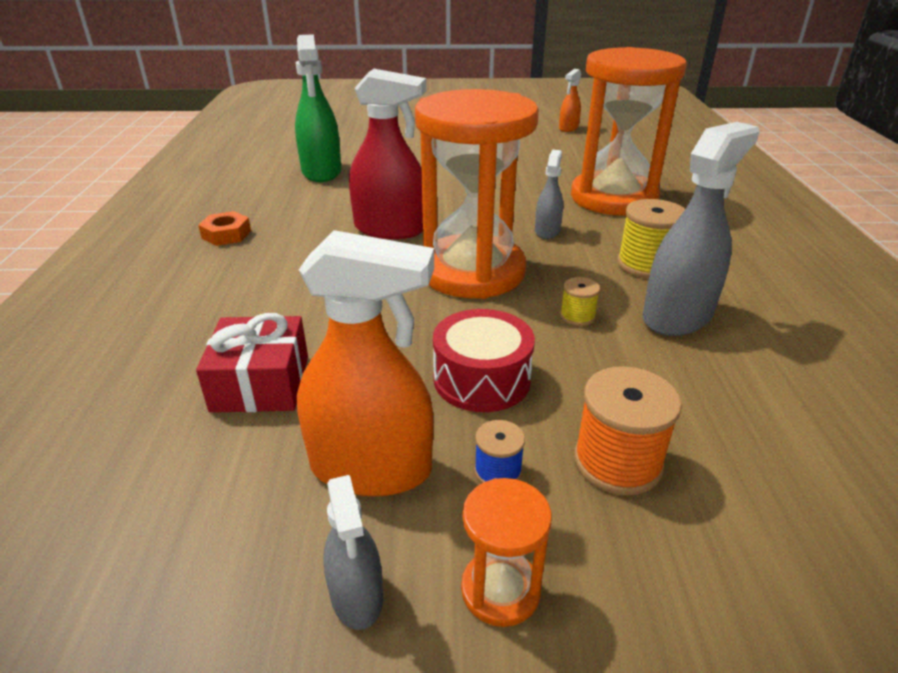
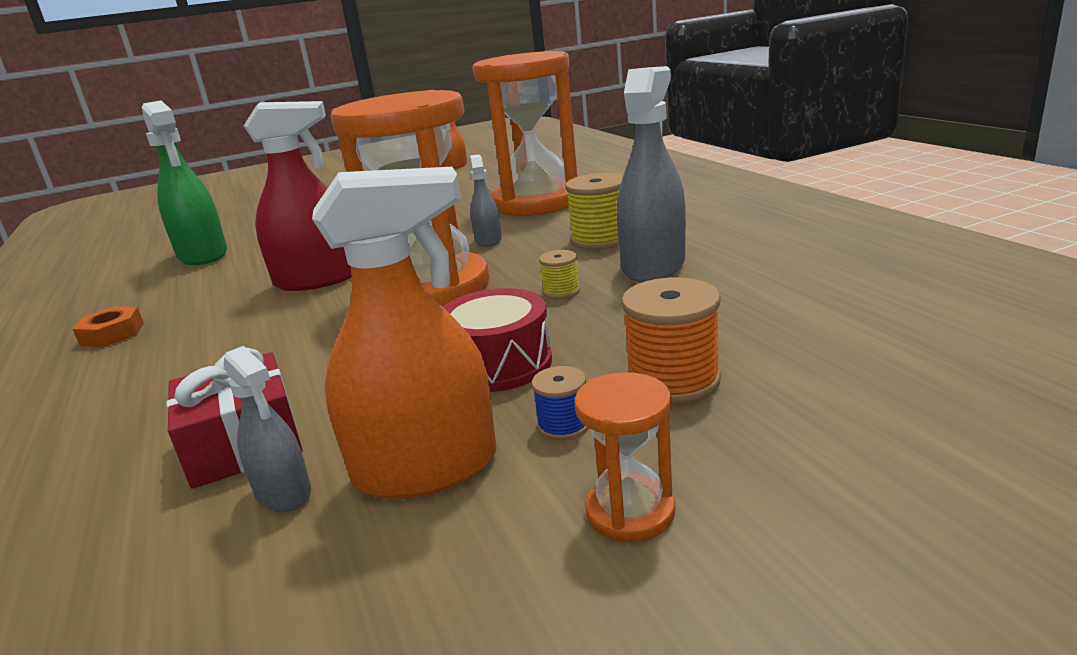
camera: 20 degrees left, 10 degrees down
(357, 595) = (482, 575): grey spray bottle -> grey spray bottle (283, 493)

